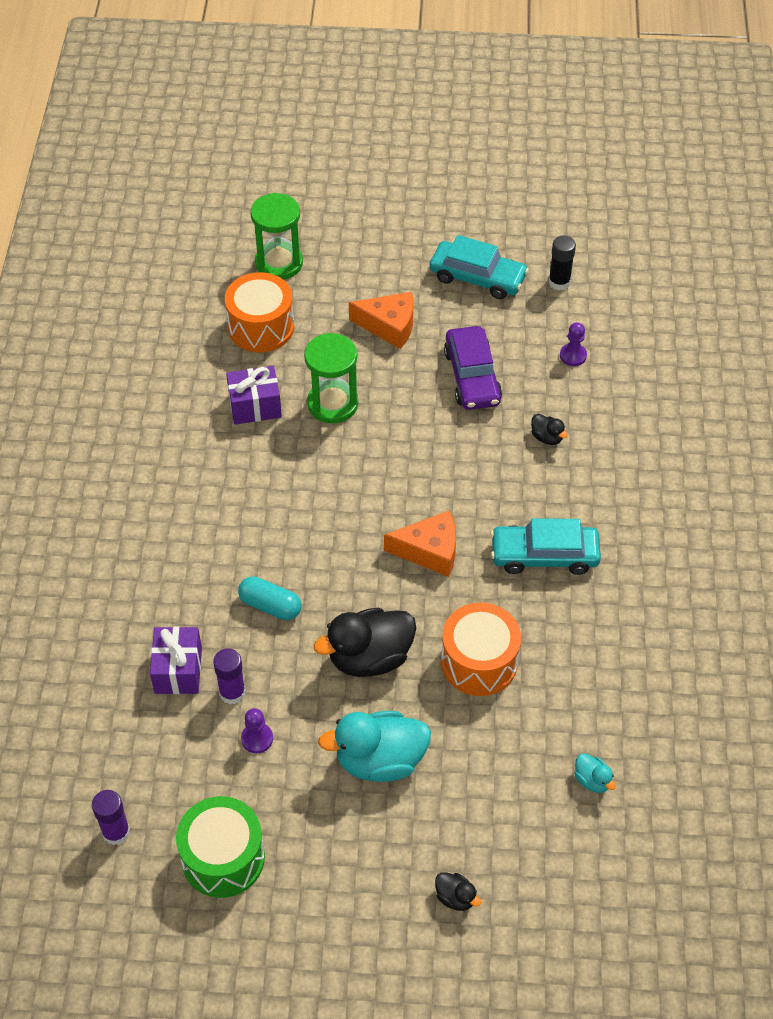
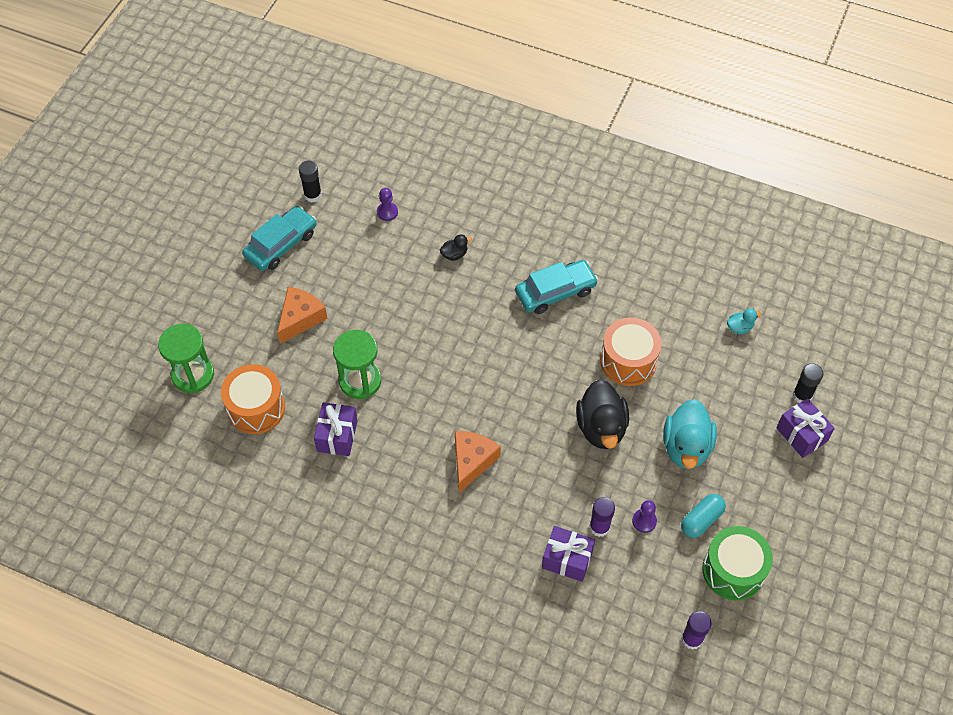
camera: 70 degrees left, 5 degrees up
(270, 606) = (533, 479): turquoise capsule -> turquoise capsule (701, 520)
(429, 551) = (524, 360): orange cheese -> orange cheese (472, 461)
(455, 897) = (801, 434): black duck -> purple gift
(472, 377) = (377, 281): purple car -> none
(518, 884) = (802, 395): none -> black glue stick
(544, 555) = (555, 292): turquoise car -> turquoise car turned 135 degrees counterclockwise

